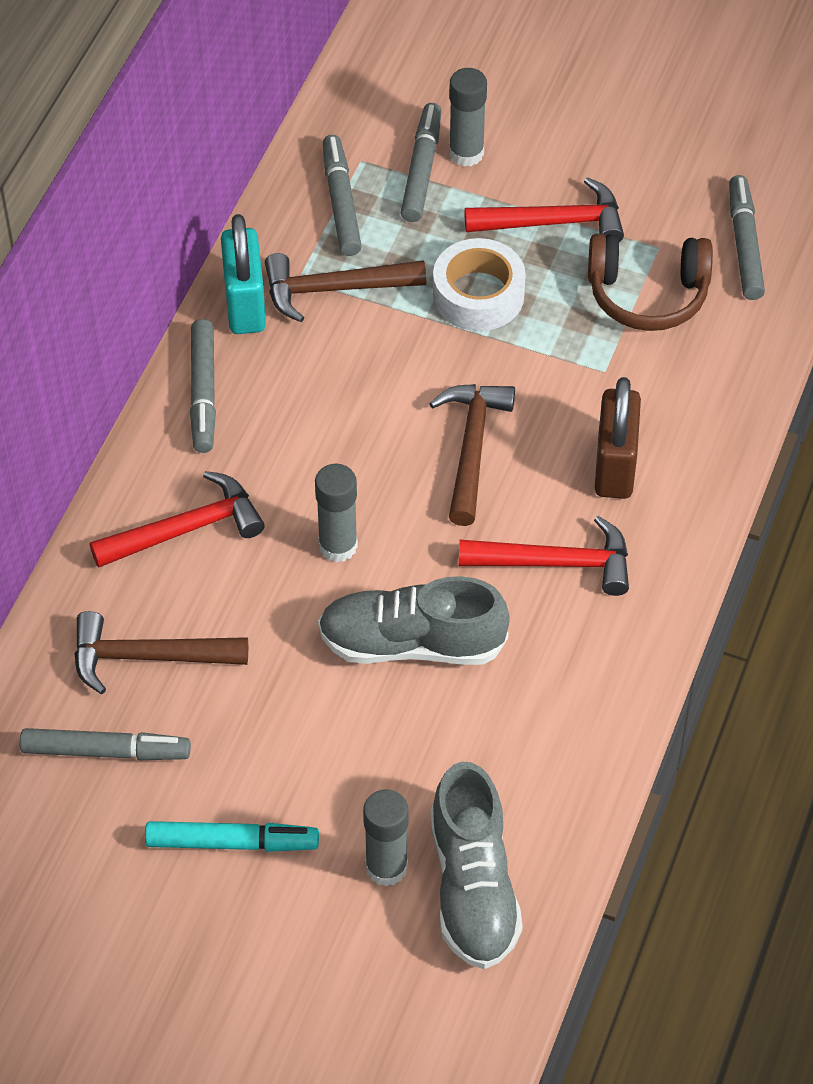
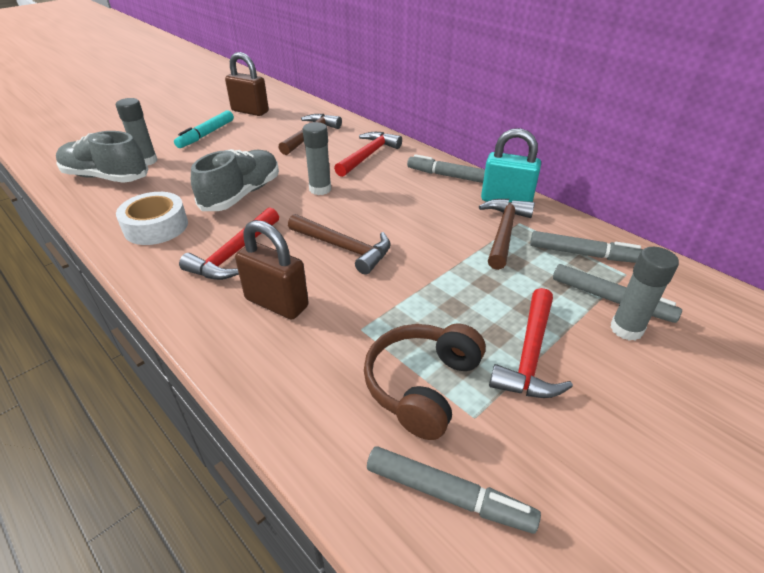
camera: 115 degrees right, 15 degrees down
(80, 834) = (250, 111): none -> brown padlock
(106, 751) = (278, 121): grey marker -> none
(186, 529) = (368, 155): red hammer -> red hammer turned 150 degrees counterclockwise
(478, 295) = (470, 289): white tape -> white tape (156, 226)

